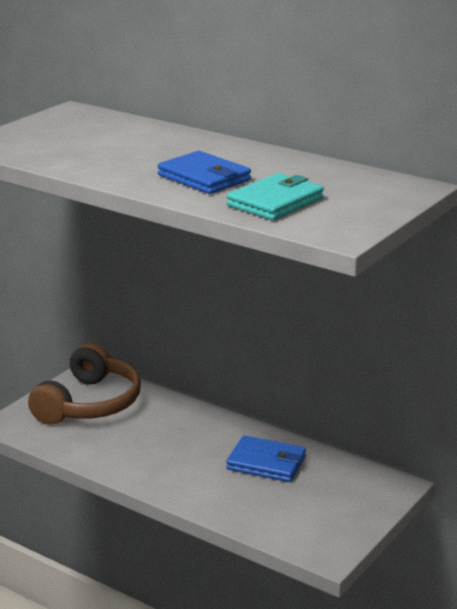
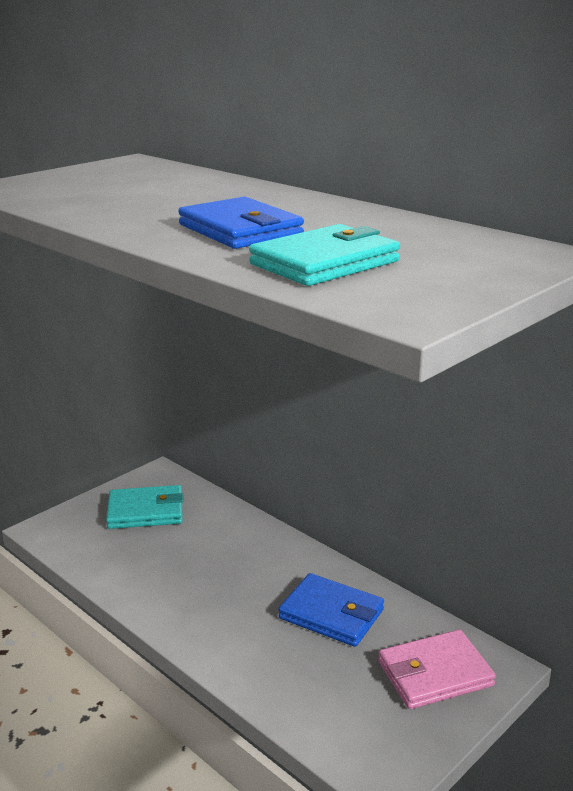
camera: 10 degrees right, 0 degrees up
(89, 403) = (145, 511): brown headphones -> turquoise wallet
(352, 493) = (435, 674): none -> pink wallet

